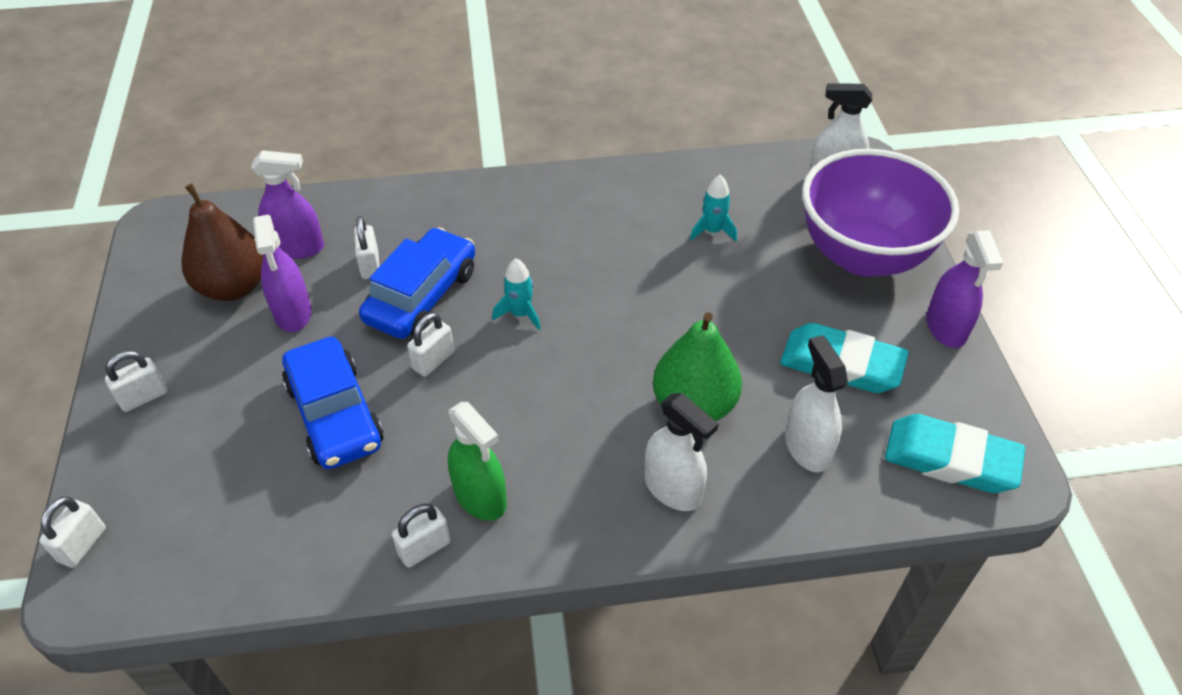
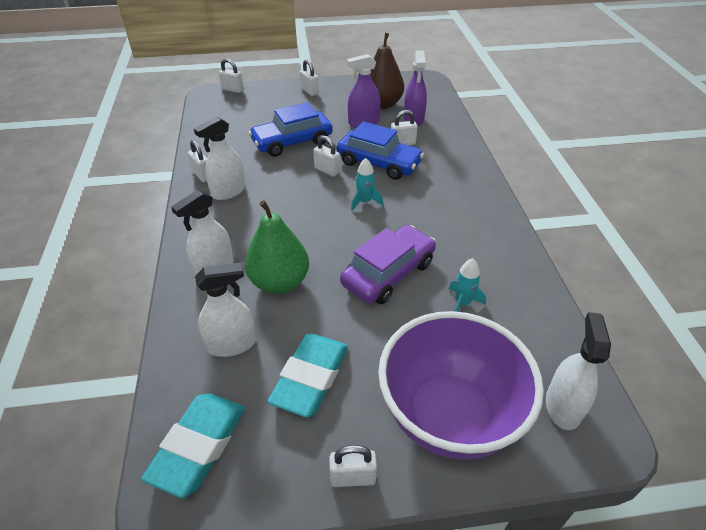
camera: 90 degrees right, 5 degrees down
(480, 497) = (228, 191): green spray bottle -> white spray bottle
(669, 293) = (388, 273): none -> purple car
(945, 328) = (353, 477): purple spray bottle -> white padlock

